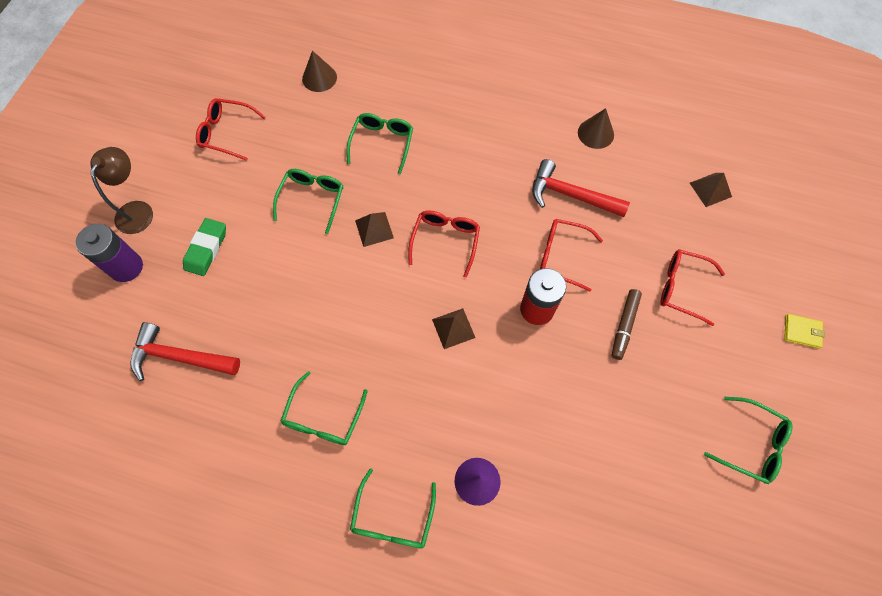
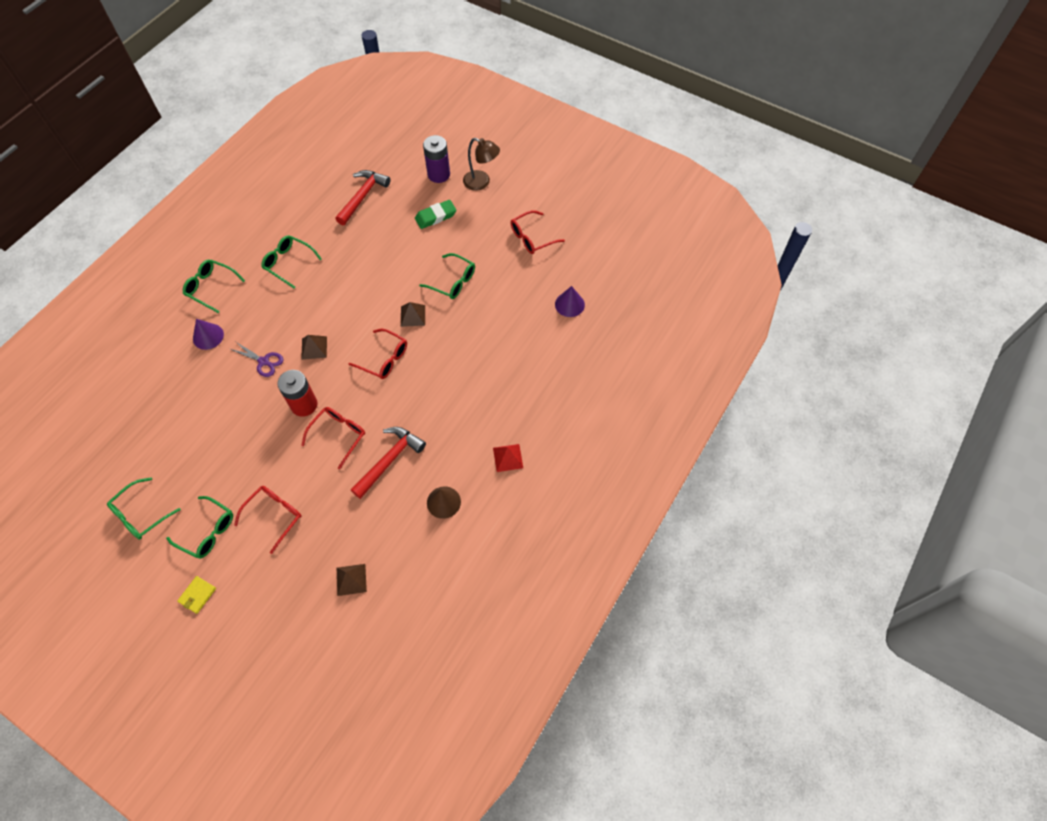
camera: 105 degrees right, 5 degrees down
(206, 249) = (435, 216): green eraser -> green eraser turned 60 degrees counterclockwise
(227, 133) = (532, 238): red glasses -> red glasses turned 150 degrees counterclockwise
(319, 78) = (569, 304): brown cone -> purple cone
(382, 143) = (488, 336): green glasses -> green glasses (207, 531)
(493, 383) = (264, 362): none -> purple scissors
(525, 92) = (508, 457): none -> red pyramid
(624, 326) = (264, 460): brown marker -> none

